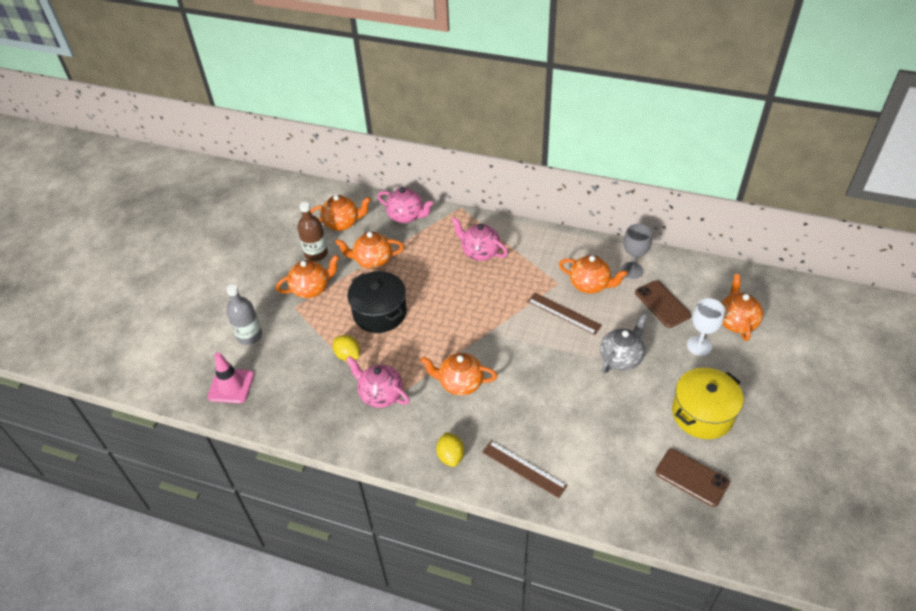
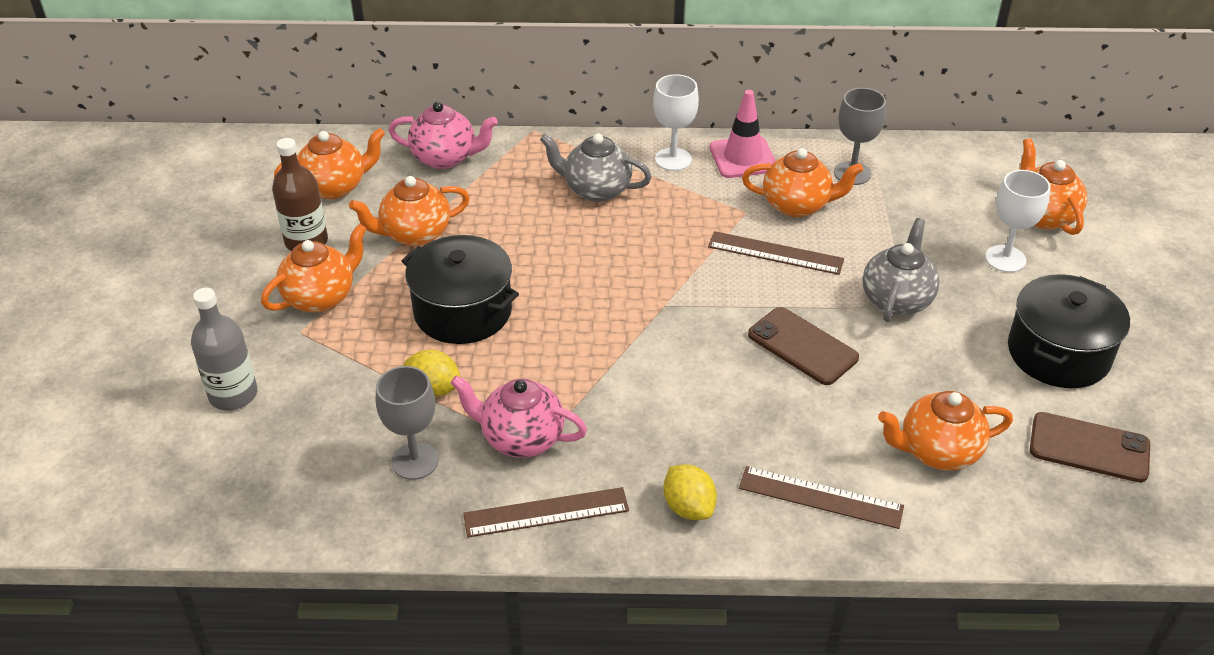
camera: 20 degrees left, 5 degrees down
(231, 386) = (230, 484): pink traffic cone -> pink traffic cone (743, 157)
(323, 395) = (415, 461): none -> grey goblet
(376, 440) = (546, 512): none -> brown ruler
(460, 383) = (653, 391): orange teapot -> orange teapot (937, 452)
(480, 252) = (596, 190): pink teapot -> grey teapot
(531, 241) = (673, 159): none -> white goblet
(662, 304) = (921, 211): brown phone -> brown phone (802, 346)
(702, 414) = (1058, 353): yellow pot -> black pot

